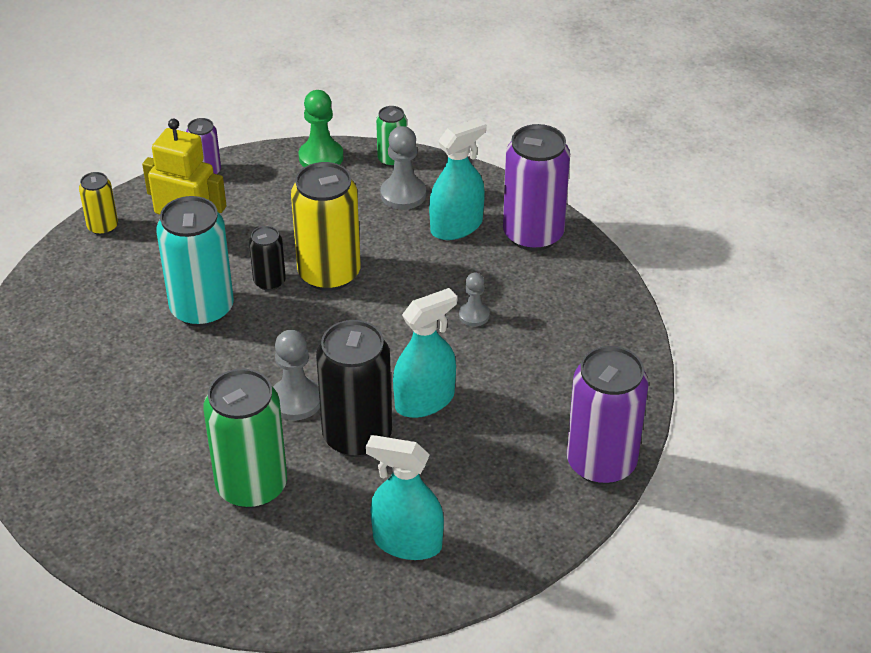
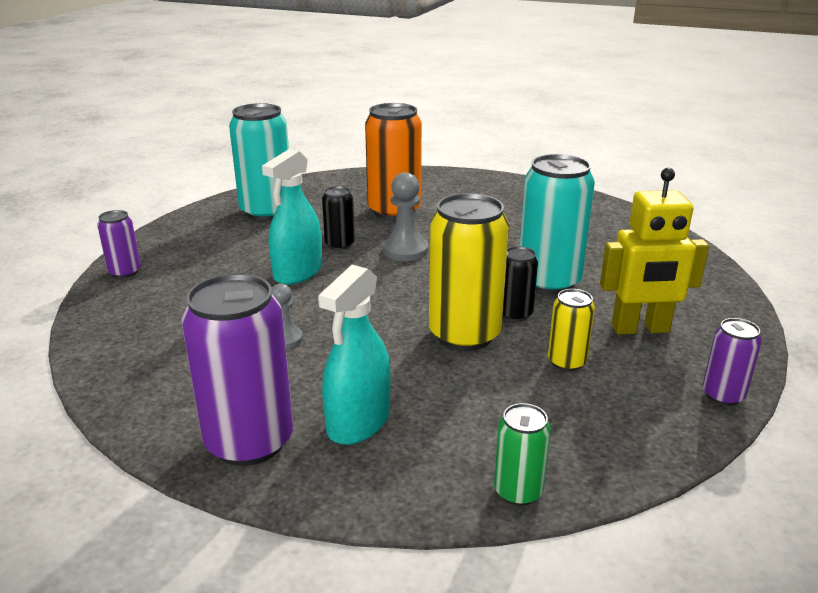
camera: 155 degrees right, 15 degrees down
(103, 227) = (730, 314): yellow can -> yellow can (567, 362)
(252, 486) = (394, 211): green can -> orange can
(321, 157) = (616, 460): green pawn -> none
(357, 436) = (339, 244): black can -> black can, size x0.51
(403, 194) = (458, 442): grey pawn -> none
(407, 542) = (266, 211): turquoise spray bottle -> turquoise can
(601, 463) = (125, 272): purple can -> purple can, size x0.51

